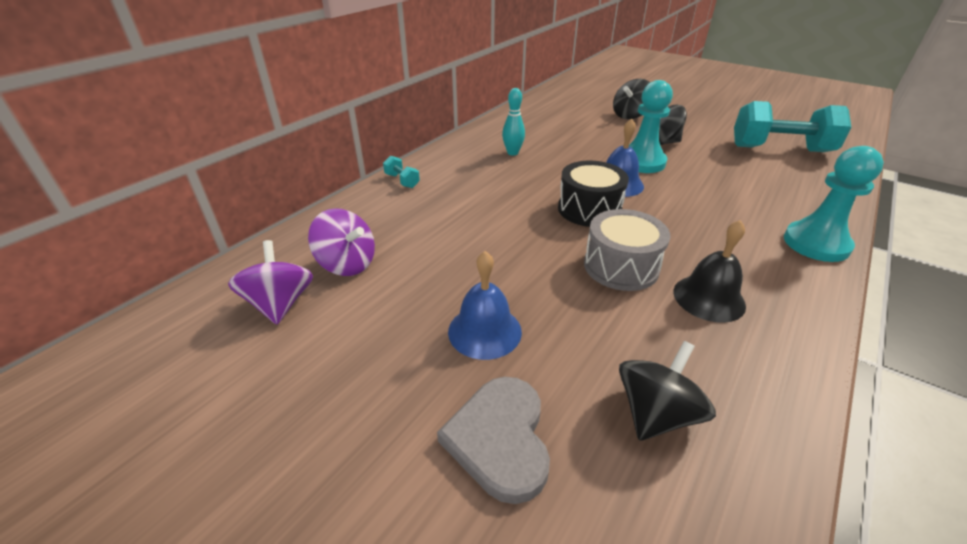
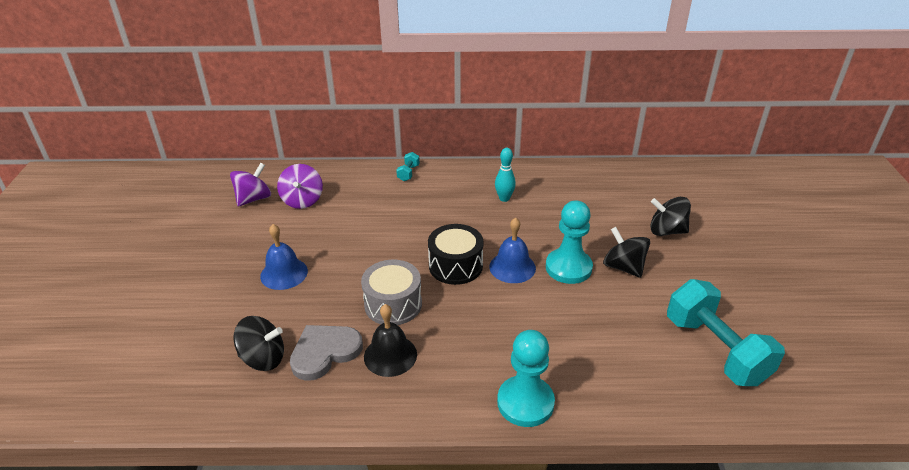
camera: 55 degrees right, 0 degrees up
(500, 439) = (212, 310): grey heart -> grey heart (324, 352)

